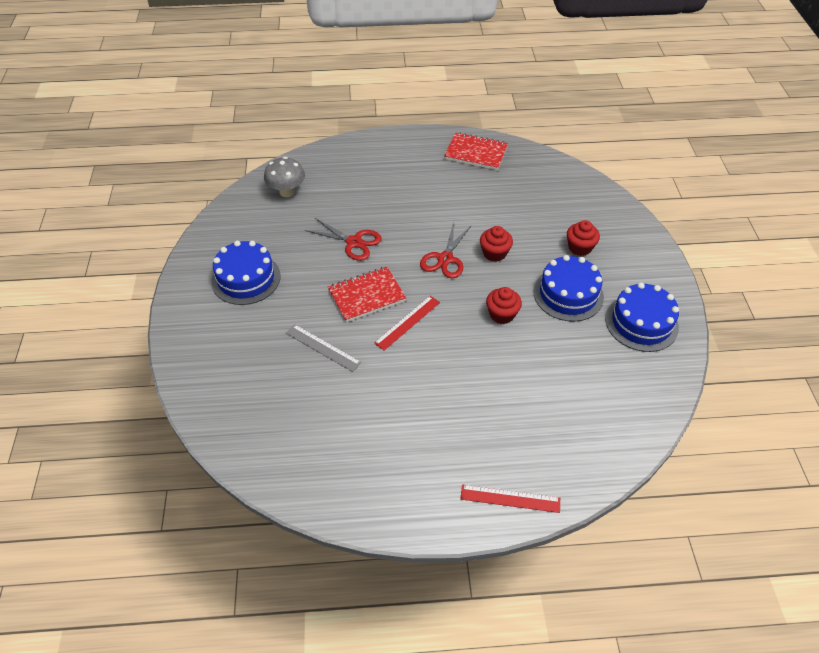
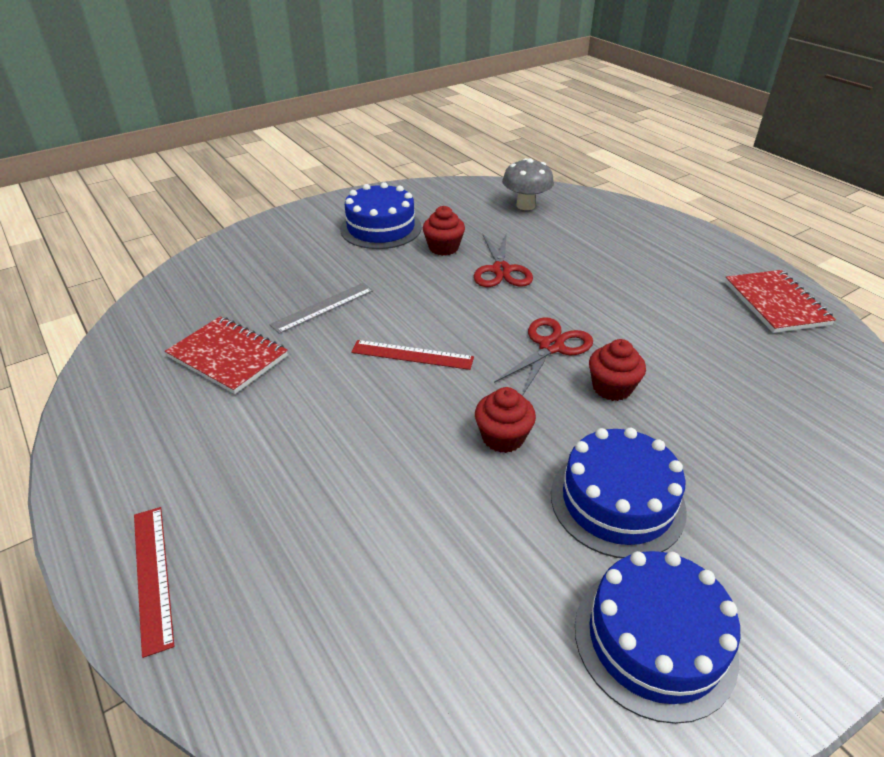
camera: 60 degrees right, 10 degrees down
(323, 347) = (323, 307): grey ruler -> grey ruler turned 45 degrees clockwise
(366, 295) = (427, 308): red notebook -> red notebook (228, 357)
(445, 259) = (551, 347): red scissors -> red scissors turned 135 degrees clockwise
(580, 247) = (735, 480): red cupcake -> red cupcake (443, 248)

